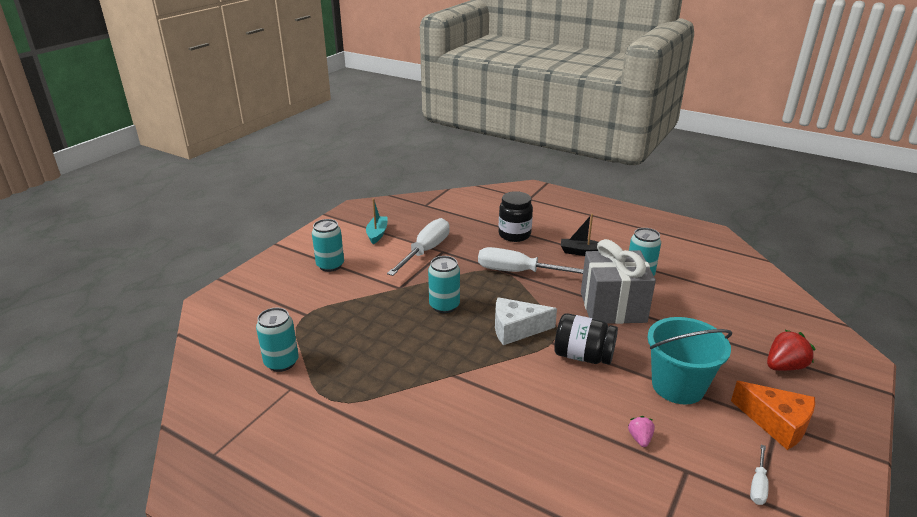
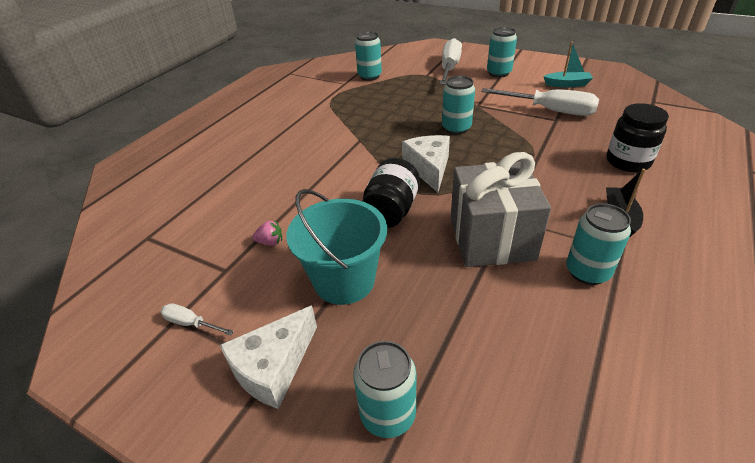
camera: 90 degrees right, 10 degrees up
(518, 272) = (539, 167): white screwdriver -> white screwdriver (449, 68)
(776, 423) = (273, 367): orange cheese -> white cheese
(784, 366) = (388, 414): red strawberry -> turquoise can

